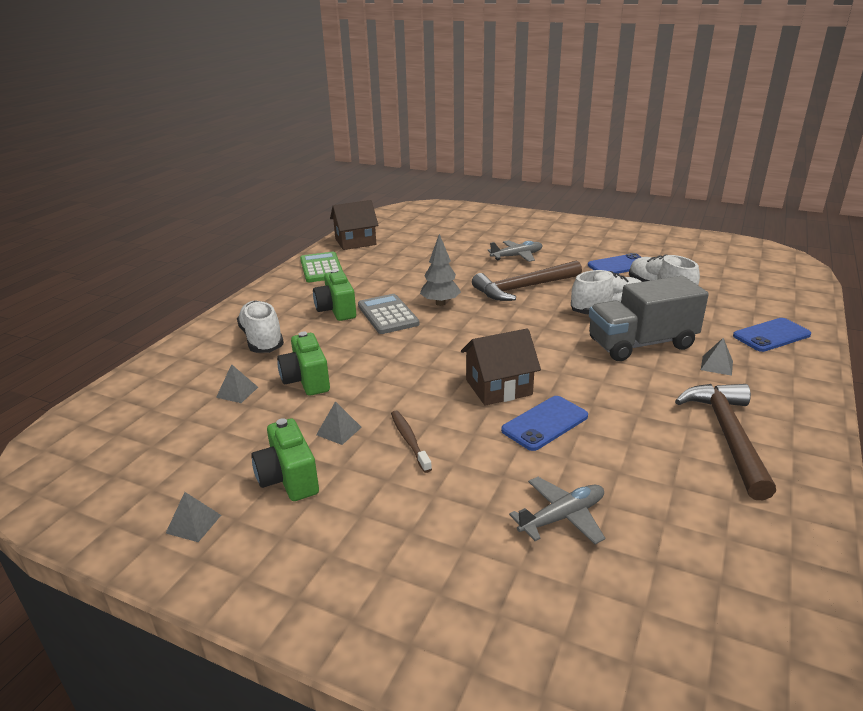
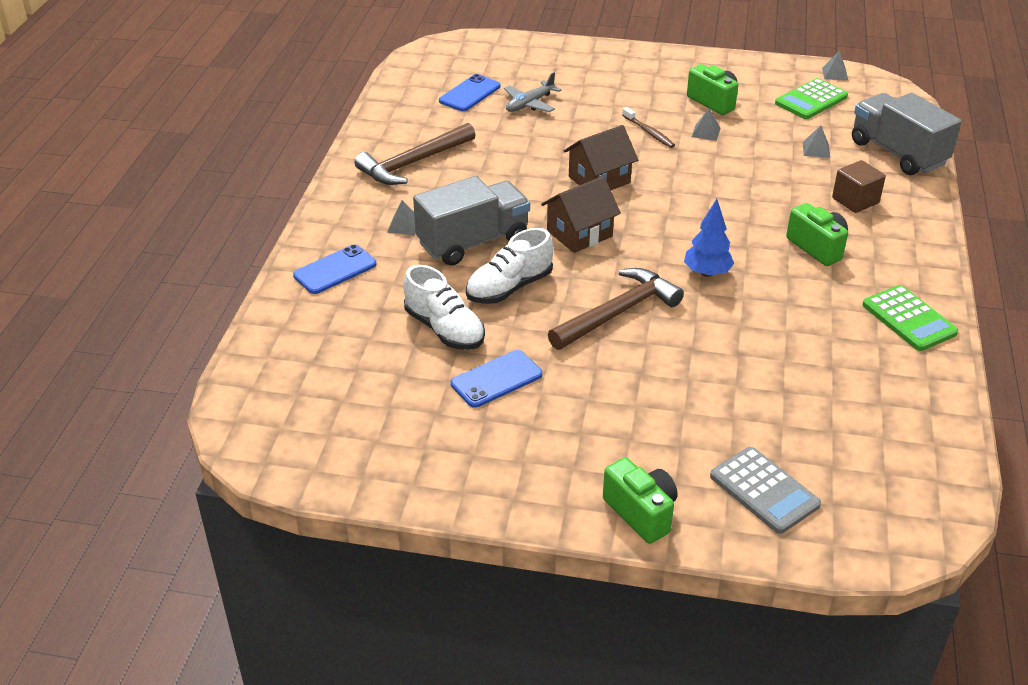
camera: 165 degrees right, 10 degrees up
(159, 461) = (811, 100): none -> green calculator
(160, 377) = (897, 153): none -> grey truck
(193, 524) = (747, 76): grey pyramid -> grey pyramid (835, 73)
(262, 339) = (855, 200): white shoe -> brown cube
(306, 380) = (769, 166): green camera -> green camera (641, 513)
(355, 242) = (921, 391): brown house -> brown house (579, 234)
(388, 315) = (755, 248): grey calculator -> grey calculator (764, 490)
(440, 303) = (707, 273): grey tree -> blue tree
(517, 256) = (650, 384): grey plane -> none
(545, 423) = (552, 156): blue phone -> blue phone (470, 94)
(727, 436) = (413, 163): brown hammer -> brown hammer turned 60 degrees clockwise

